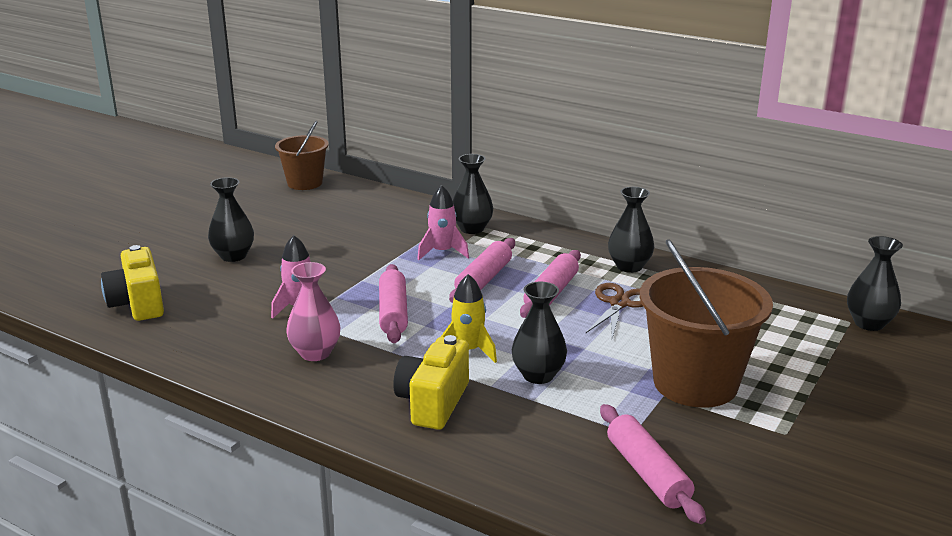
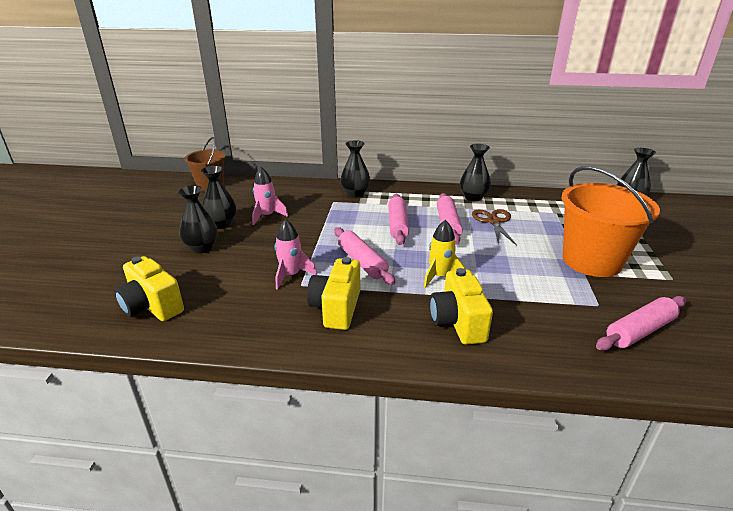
camera: 25 degrees left, 5 degrees up
(315, 353) = (336, 308): pink vase -> yellow camera
(442, 252) = (352, 213): pink rocket -> pink rocket (267, 216)
(538, 375) = (501, 281): black vase -> black vase (222, 224)
(647, 473) = (639, 331): pink rolling pin -> pink rolling pin turned 75 degrees counterclockwise
(695, 383) = (591, 261): brown bucket -> orange bucket

